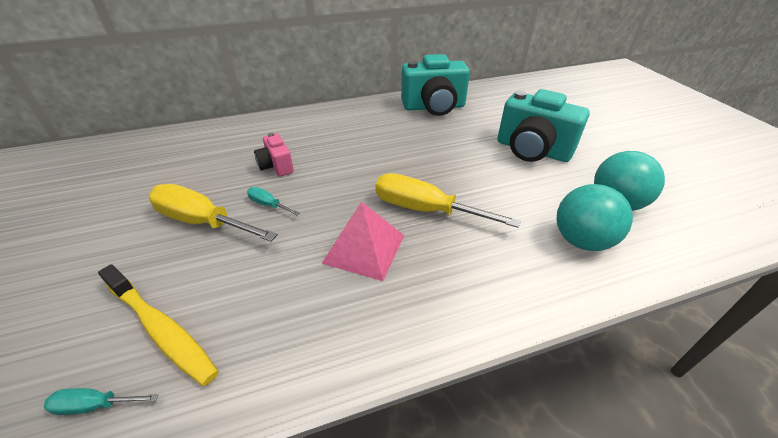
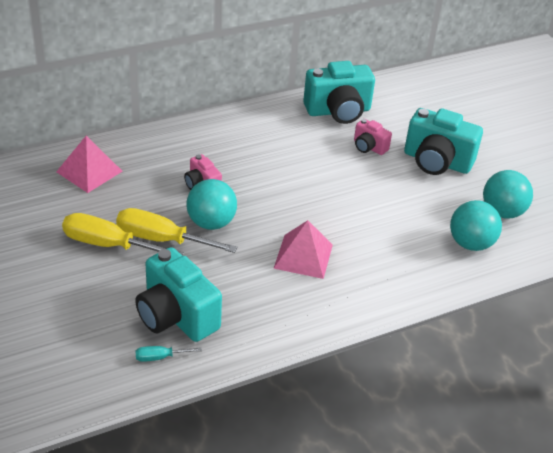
camera: 10 degrees left, 0 degrees up
(161, 329) = (176, 316): yellow toothbrush -> turquoise camera
(170, 151) = (89, 171): none -> pink pyramid
(268, 205) = (211, 223): turquoise screwdriver -> turquoise ball
(425, 209) = (346, 222): yellow screwdriver -> yellow screwdriver (108, 244)
(460, 136) = (369, 147): none -> pink camera

